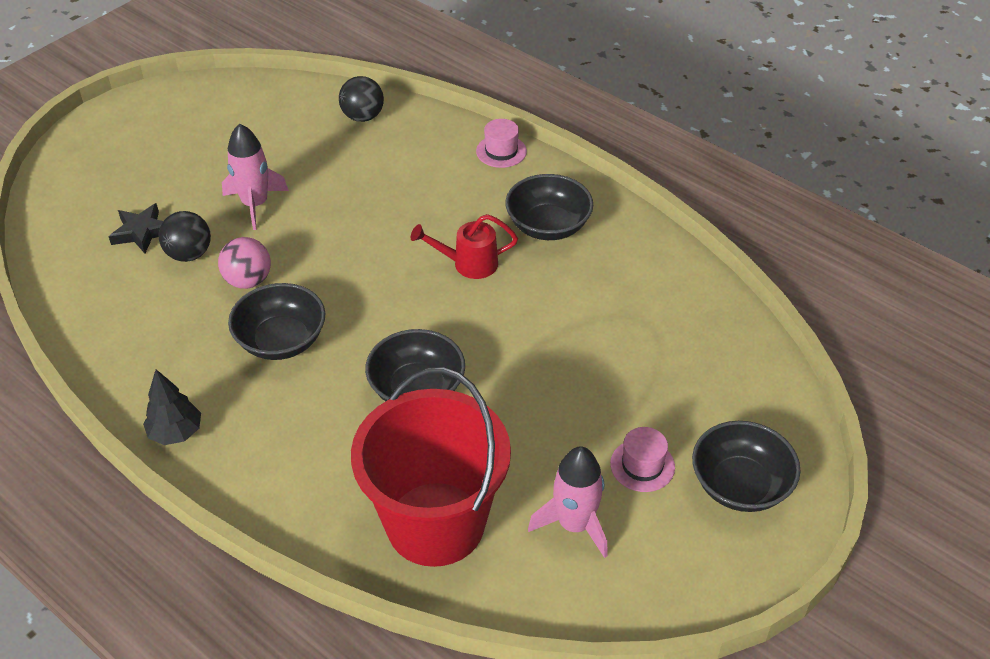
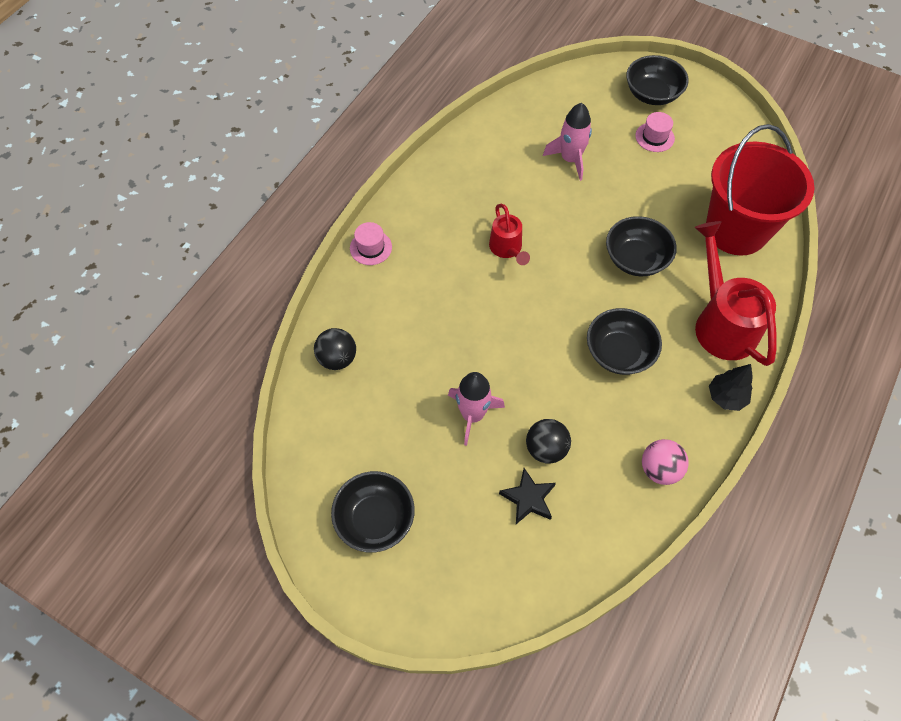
camera: 100 degrees left, 15 degrees up
(248, 281) = (564, 393): pink ball -> pink ball (659, 469)
(283, 459) = (721, 323): none -> red watering can
(548, 226) = (454, 206): black bowl -> black bowl (375, 519)
(574, 524) = (708, 164): pink rocket -> pink rocket (570, 159)

